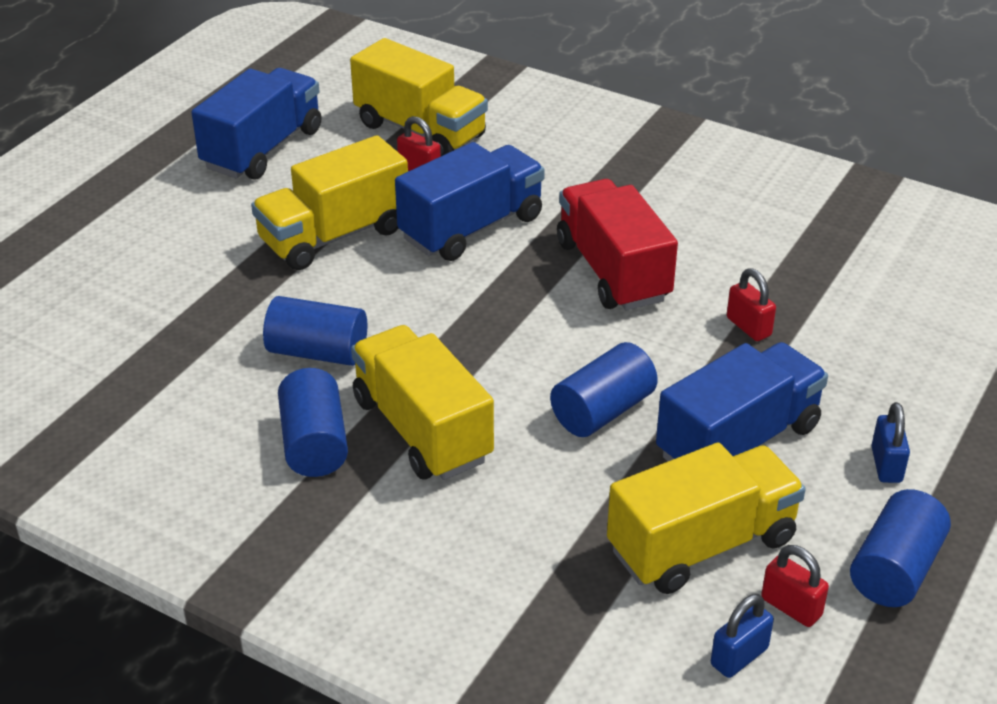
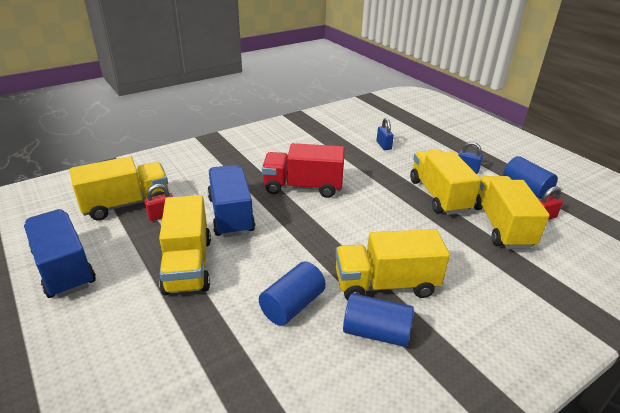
camera: 65 degrees left, 5 degrees down
(602, 411) = (401, 222): blue cylinder -> none
(738, 441) = (438, 196): blue truck -> yellow truck
(739, 656) = (571, 239): blue padlock -> blue padlock (383, 145)
(748, 327) = (367, 169): red padlock -> none

